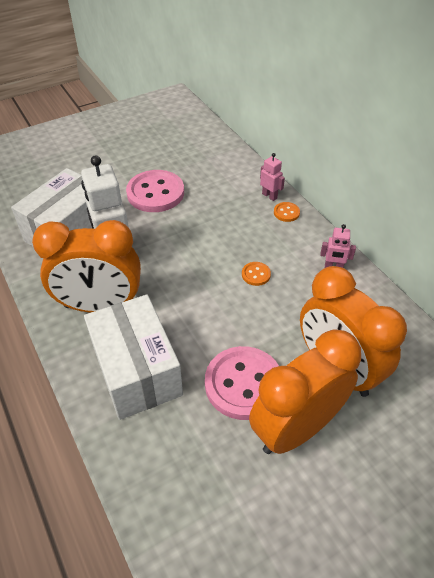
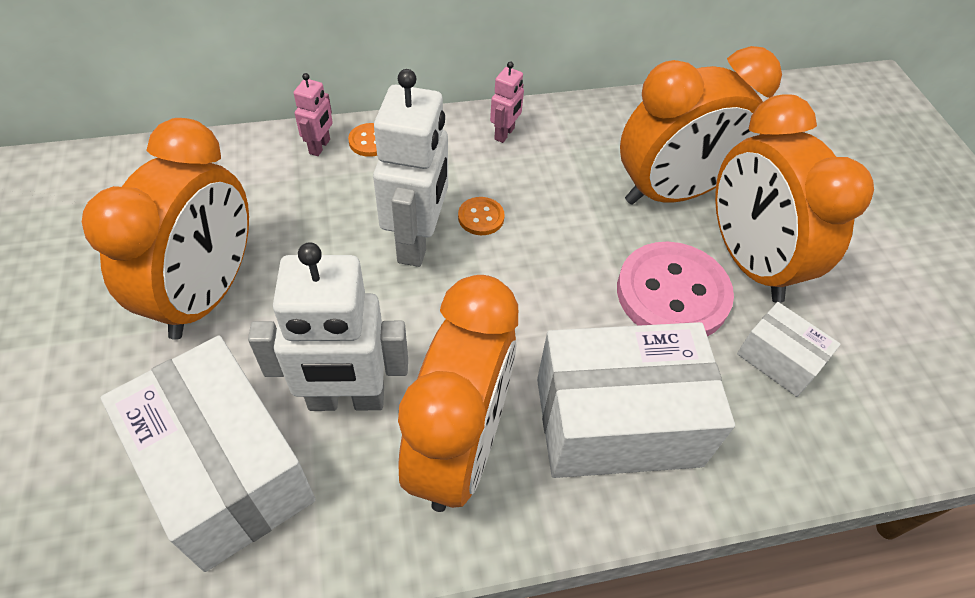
camera: 75 degrees left, 5 degrees up
(155, 193) = (207, 294): pink button -> orange clock
(214, 457) = (778, 360): none -> white box
(223, 253) = (417, 242): none -> white robot
(269, 196) = (320, 147): pink robot -> pink robot turned 135 degrees clockwise

